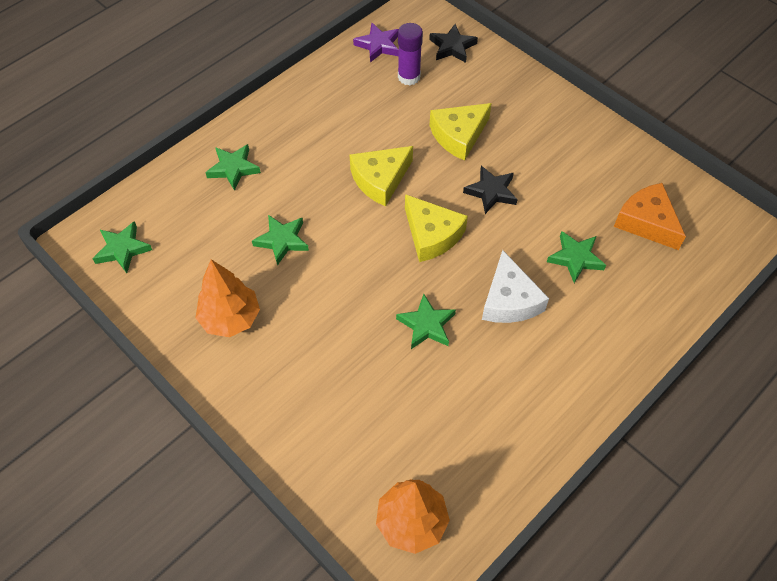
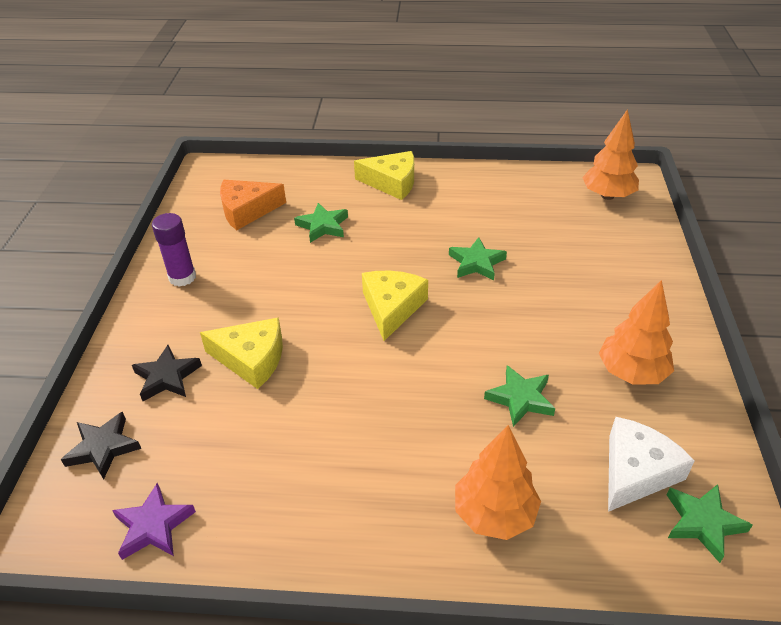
camera: 130 degrees left, 15 degrees down
(233, 168) = (494, 514): green star -> orange tree
(380, 180) = (369, 379): yellow cheese -> yellow cheese (392, 182)
(409, 77) = (192, 454): purple glue stick -> purple glue stick (182, 277)
(491, 192) = (303, 300): black star -> black star (167, 377)
(509, 300) = (401, 237): white cheese -> white cheese (636, 471)
(646, 222) = (247, 210): orange cheese -> orange cheese turned 60 degrees clockwise

